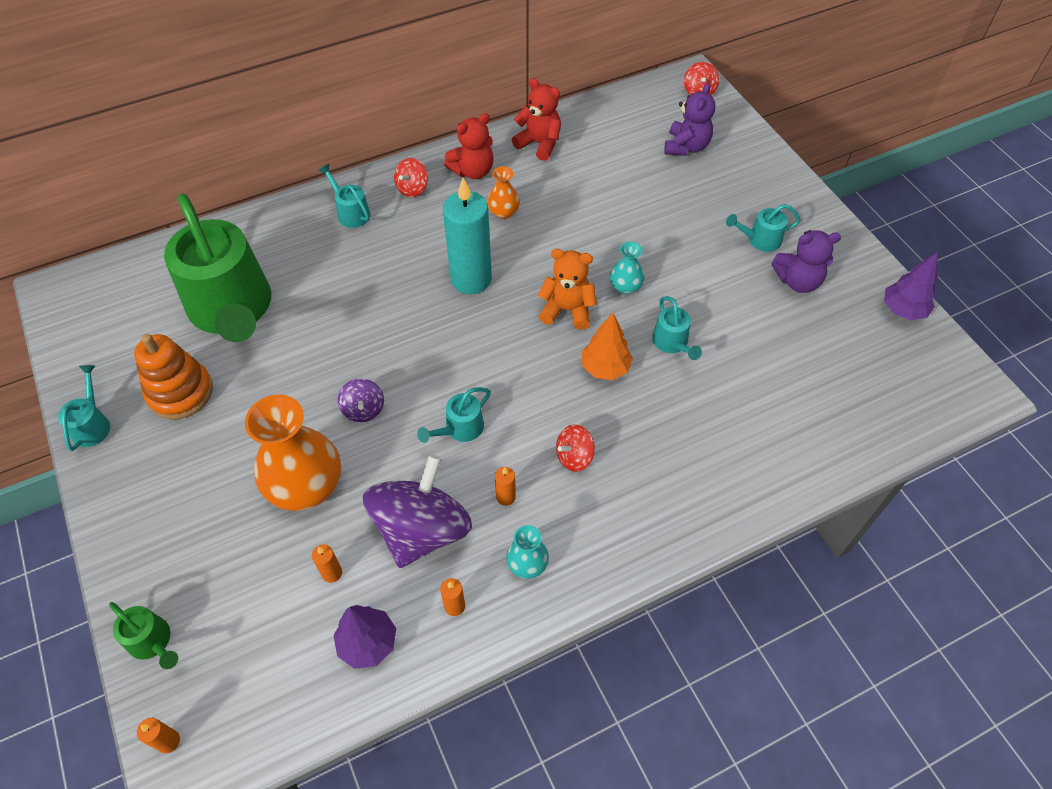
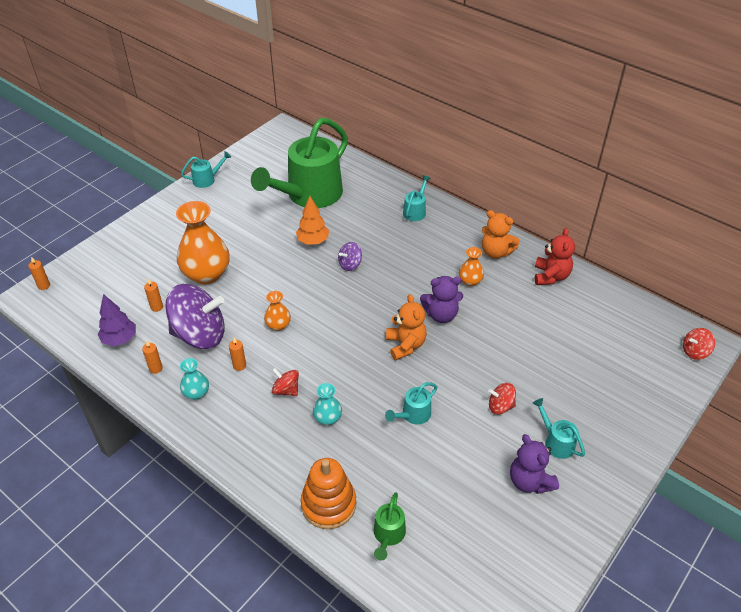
camera: 65 degrees right, 10 degrees down
(153, 642) = (93, 257): green watering can -> green watering can (388, 535)
(180, 392) = (243, 200): orange stacking toy -> orange stacking toy (328, 504)
(363, 409) = (270, 277): purple spinning top -> purple spinning top (350, 264)
(412, 188) = (457, 230): red spinning top -> red spinning top (500, 406)
(459, 429) = (278, 325): turquoise watering can -> orange vase
(471, 279) = (399, 286): turquoise candle -> none
(473, 171) = (496, 252): red teddy bear -> orange teddy bear
(605, 368) = (368, 382): orange tree -> orange tree (313, 241)
(625, 287) = (448, 370): turquoise vase -> turquoise vase (328, 418)
(686, 147) = (622, 363): purple teddy bear -> purple teddy bear (441, 315)
(902, 310) = (551, 571): purple tree -> none

